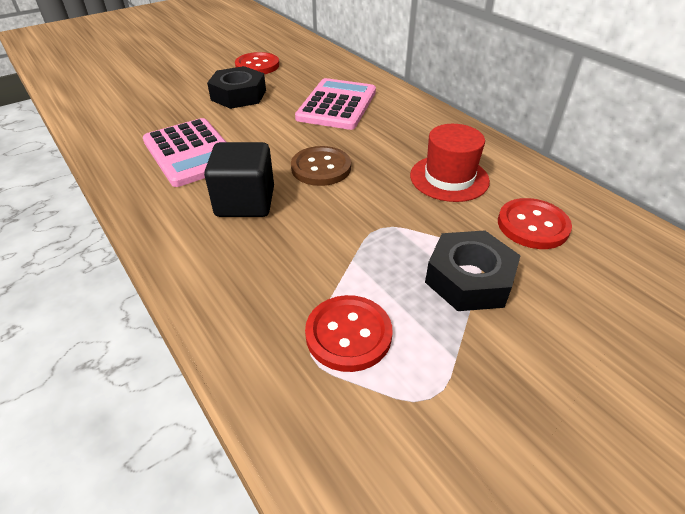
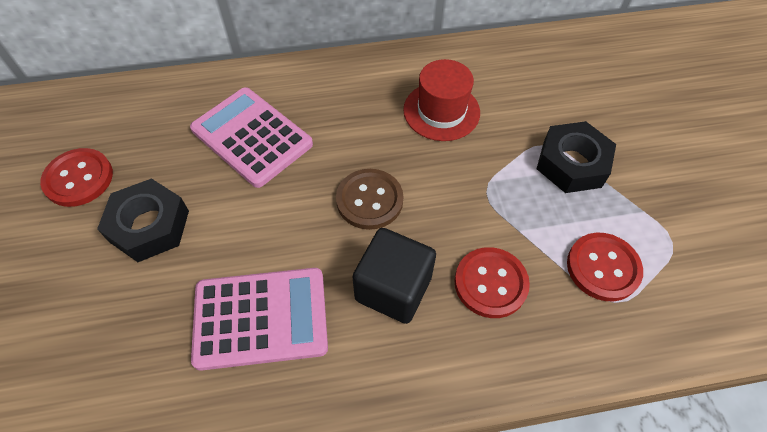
camera: 65 degrees left, 15 degrees up
(532, 225) = (529, 93): red button -> red button (490, 283)

